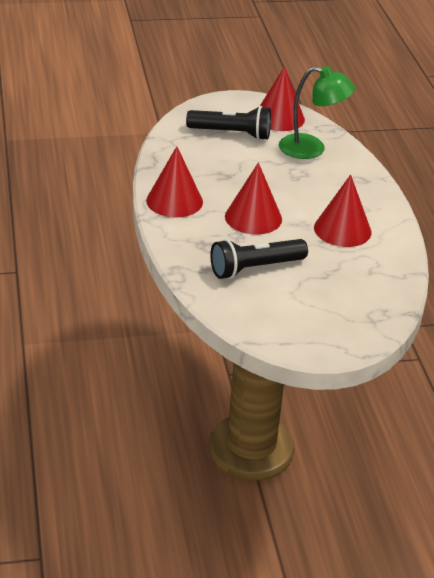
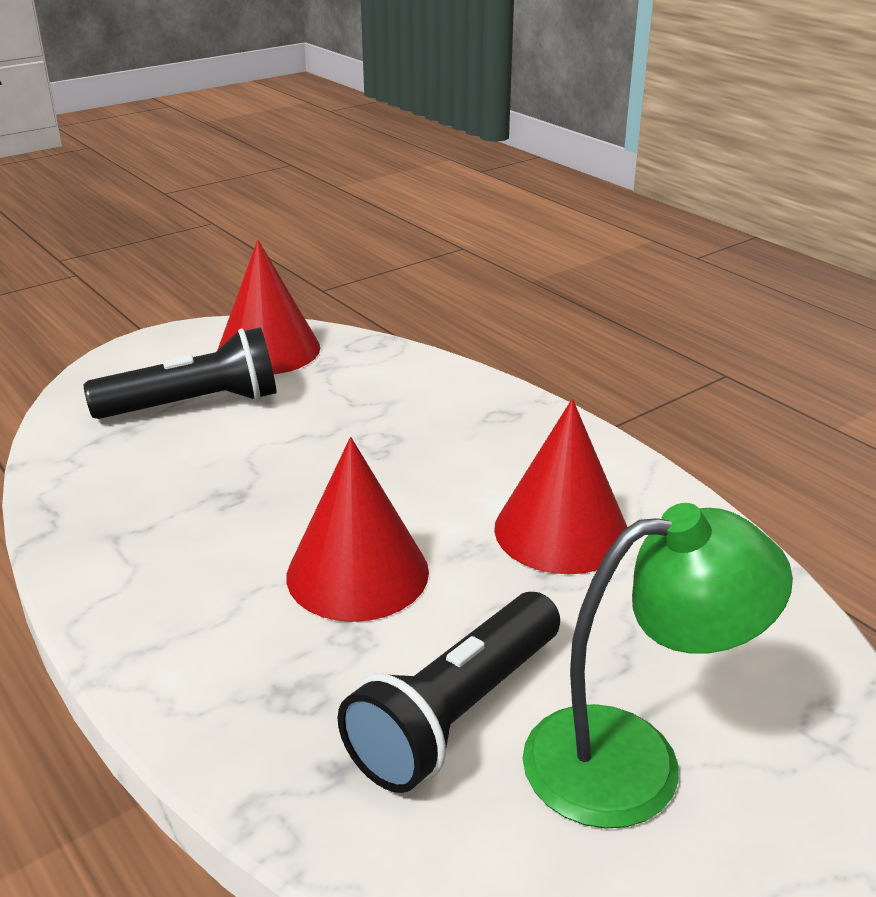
camera: 25 degrees left, 5 degrees down
(174, 201) = (147, 599): red cone -> none
(312, 149) = (370, 387): green lamp -> green lamp (634, 760)

